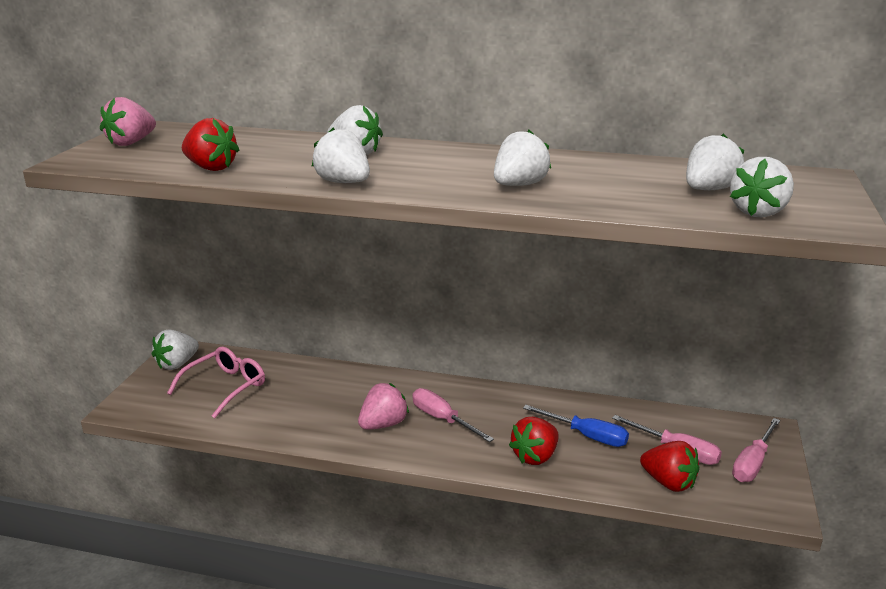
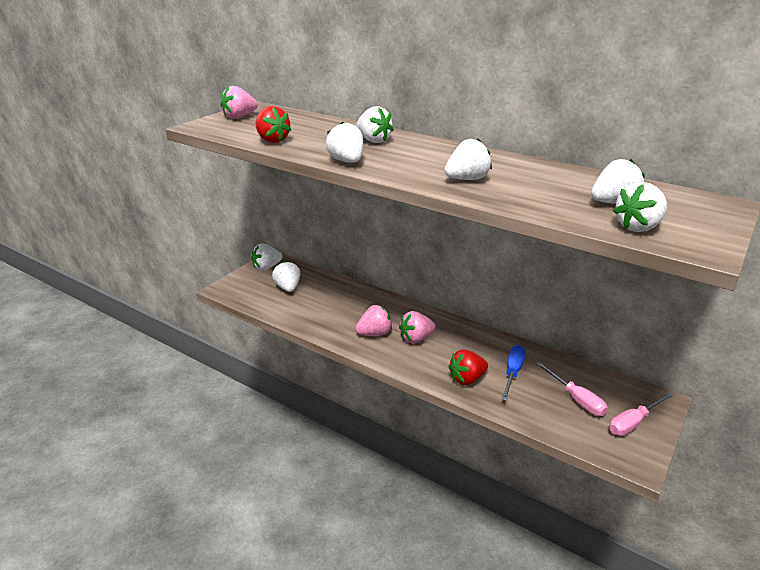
camera: 20 degrees right, 5 degrees up
(225, 387) = (288, 288): pink glasses -> white strawberry
(442, 419) = (416, 338): pink screwdriver -> pink strawberry
(586, 436) = (513, 372): blue screwdriver -> blue screwdriver turned 120 degrees counterclockwise
(668, 483) = (557, 421): red strawberry -> none

